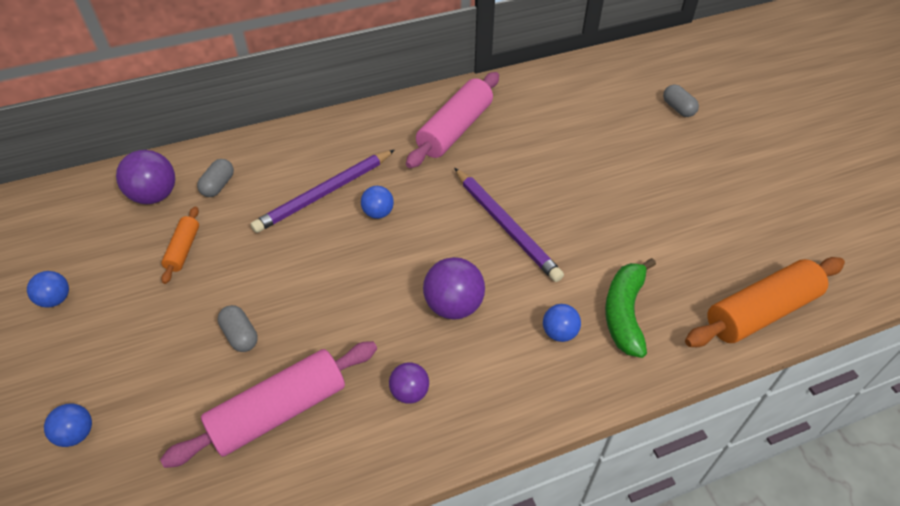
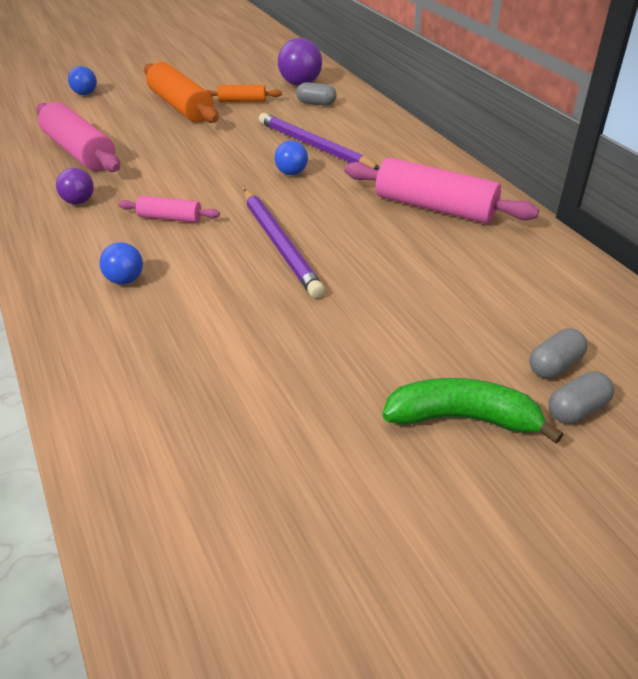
camera: 85 degrees right, 10 degrees down
(56, 299) = (196, 71): blue ball -> none
(240, 335) = (153, 130): grey capsule -> grey capsule (554, 365)
(453, 306) = (170, 218): purple ball -> pink rolling pin
(505, 226) = (279, 244): purple pencil -> purple pencil turned 75 degrees counterclockwise
(624, 313) = (144, 327): green banana -> green banana (462, 419)
(760, 312) = (125, 457): orange rolling pin -> orange rolling pin (180, 106)

